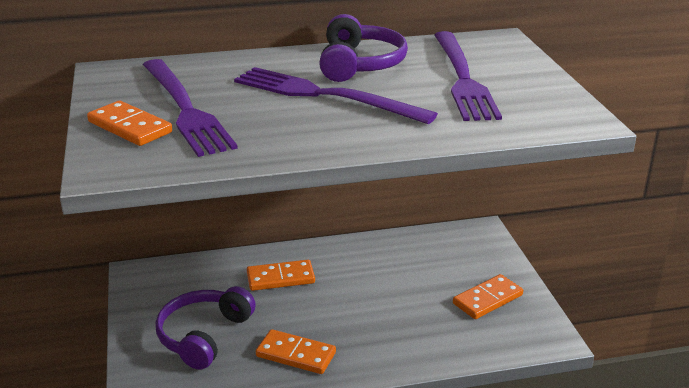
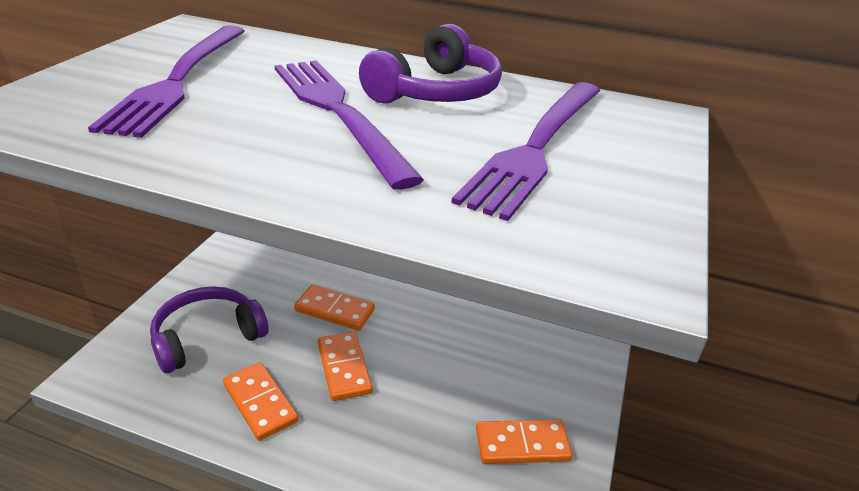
camera: 30 degrees right, 5 degrees up
(130, 127) = (98, 80): orange domino -> orange domino (344, 368)

